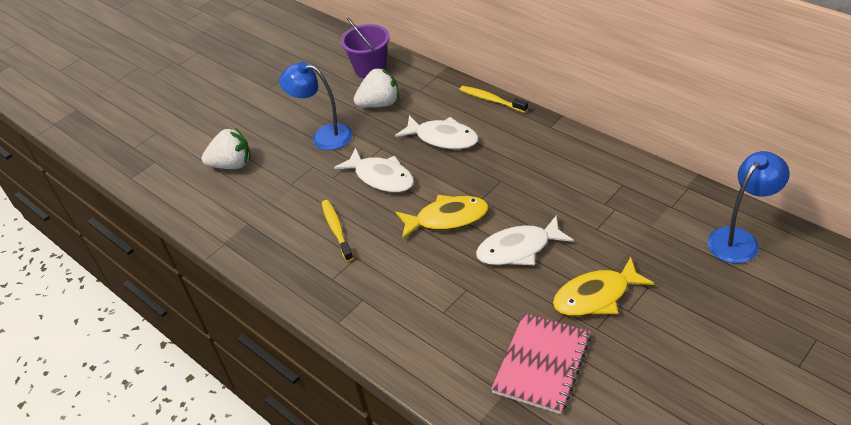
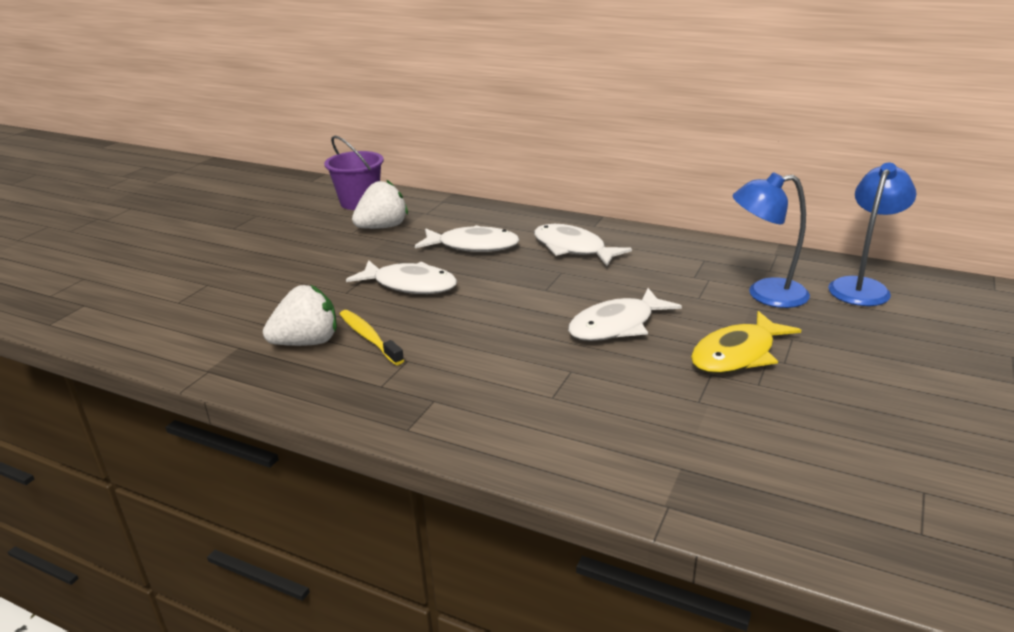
camera: 20 degrees left, 15 degrees down
(232, 165) = (200, 296): white strawberry -> white strawberry (307, 342)
(324, 136) = (321, 259): blue lamp -> blue lamp (765, 294)
(447, 218) = (512, 310): yellow fish -> none
(491, 100) = (515, 212): yellow toothbrush -> none
(520, 154) = (573, 248): none -> white fish
(542, 364) = (712, 429): pink notebook -> none

